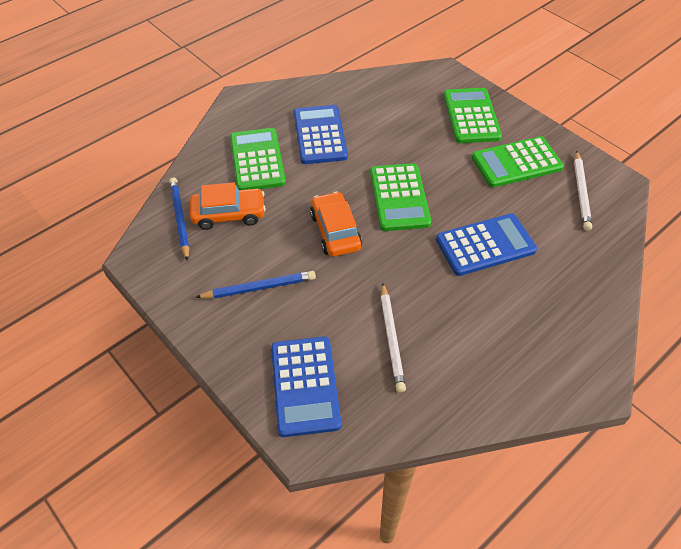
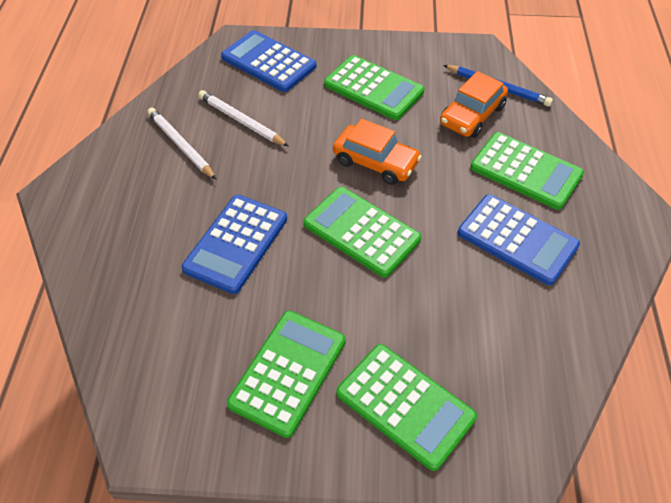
camera: 135 degrees right, 0 degrees up
(259, 287) = (373, 88): blue pencil -> green calculator
(581, 192) = (182, 387): white pencil -> white pencil (180, 145)

